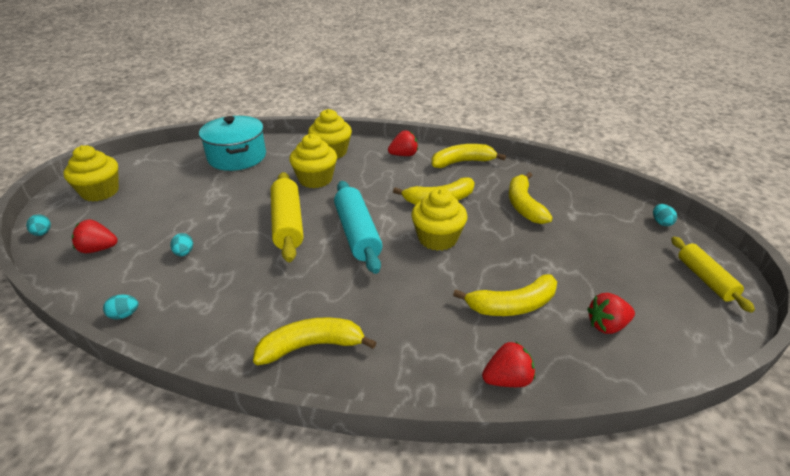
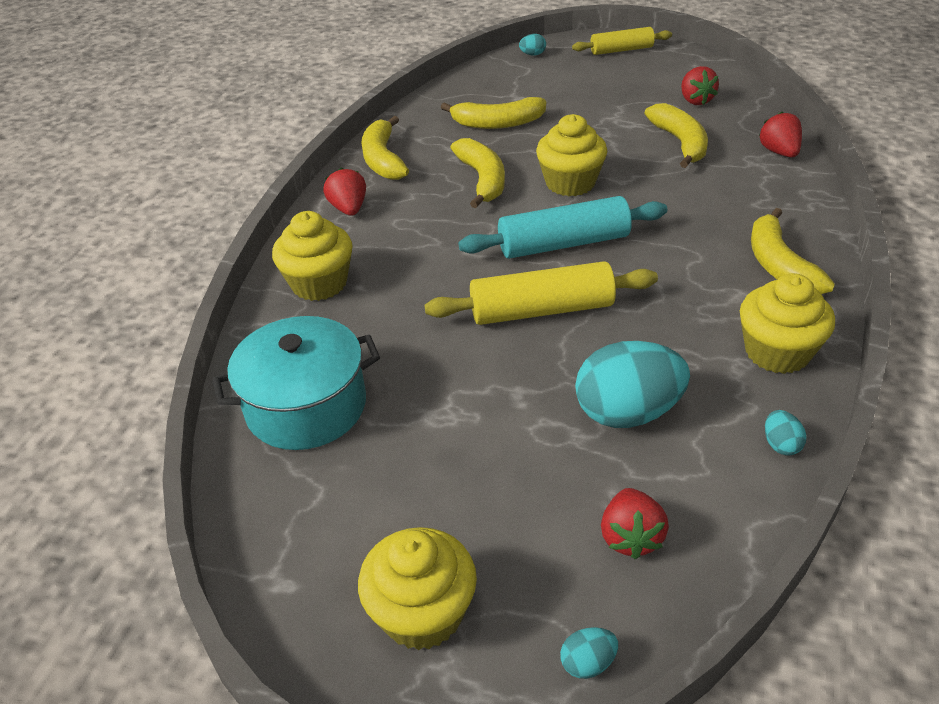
camera: 85 degrees left, 5 degrees up
(184, 253) = (627, 413): turquoise egg -> turquoise egg, size x2.38
(315, 179) = (412, 294): yellow cupcake -> yellow cupcake (777, 352)

